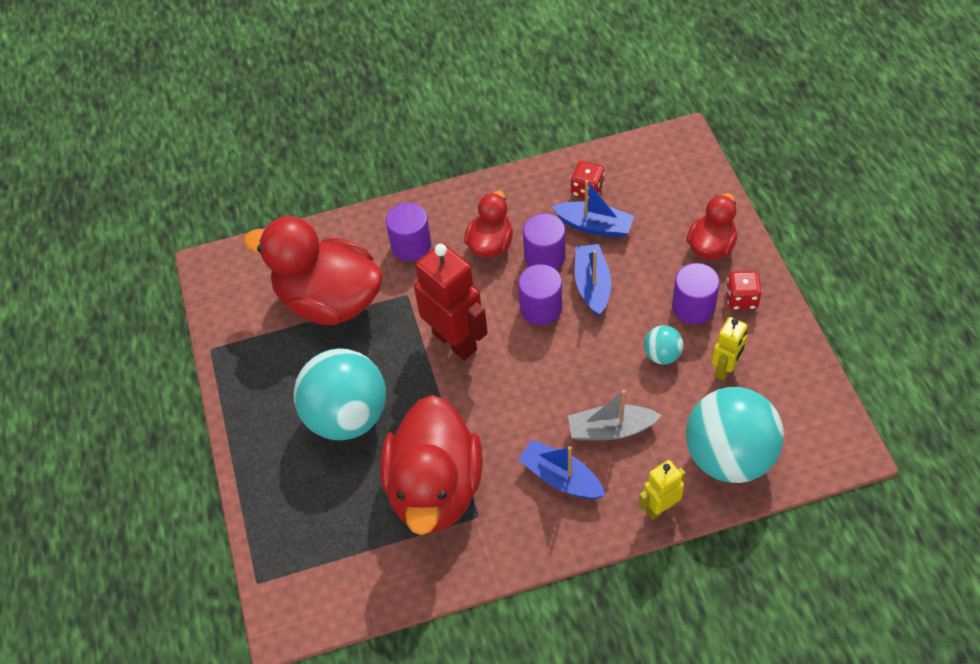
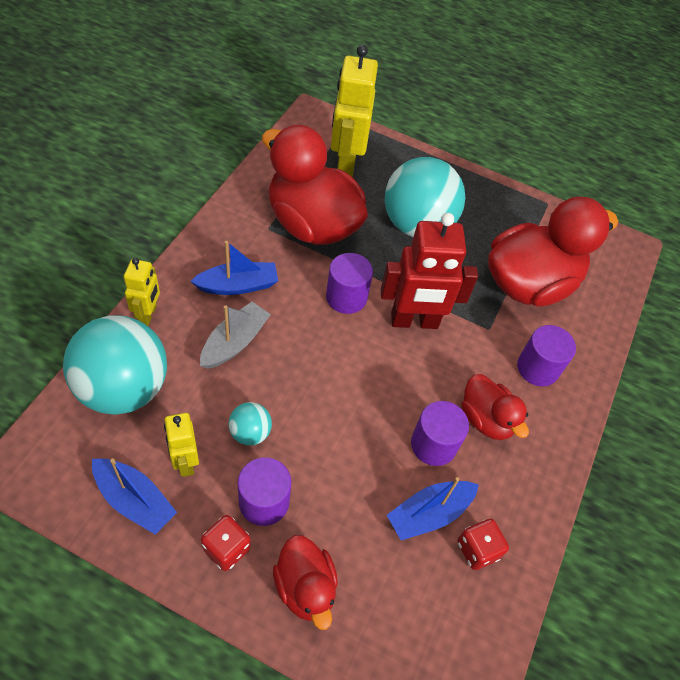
camera: 120 degrees right, 0 degrees up
(327, 532) = (345, 164): none -> yellow robot
(541, 308) = (385, 396): purple cylinder -> purple cylinder (346, 297)
(592, 285) = (368, 450): blue boat -> blue boat (134, 500)

